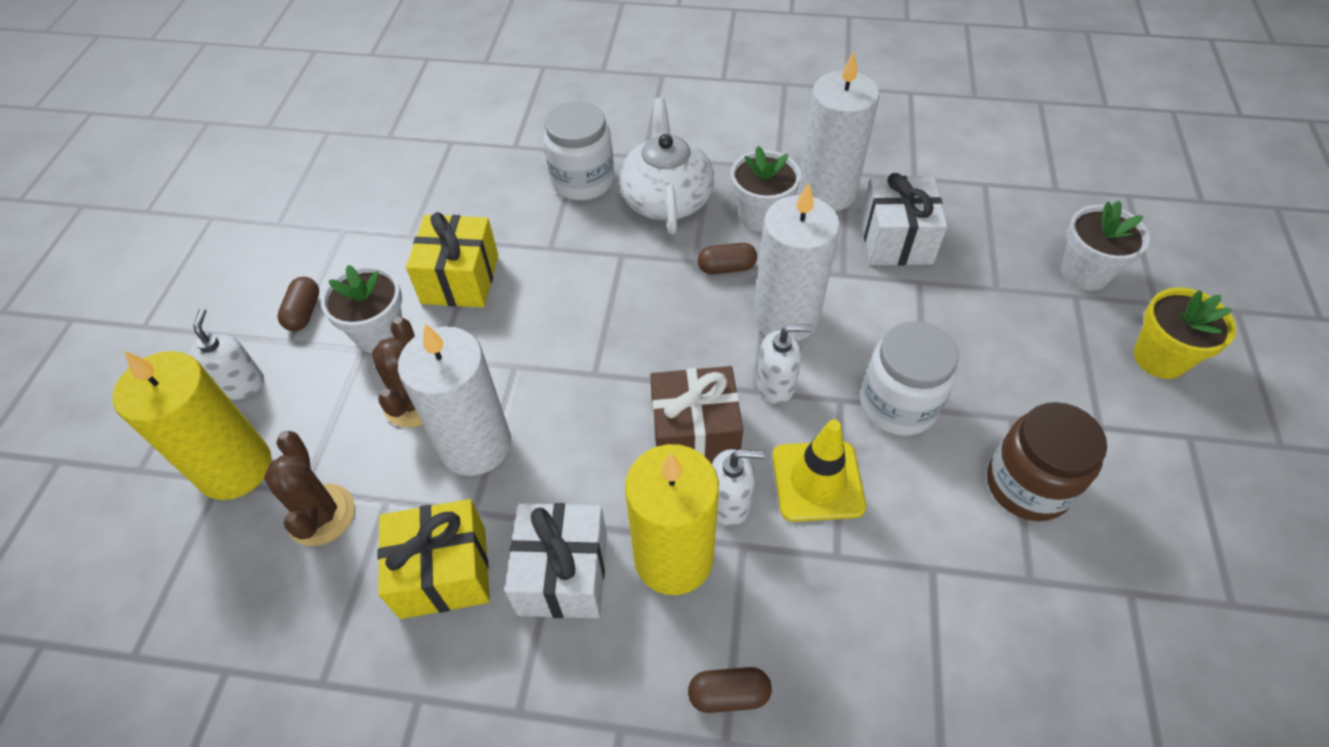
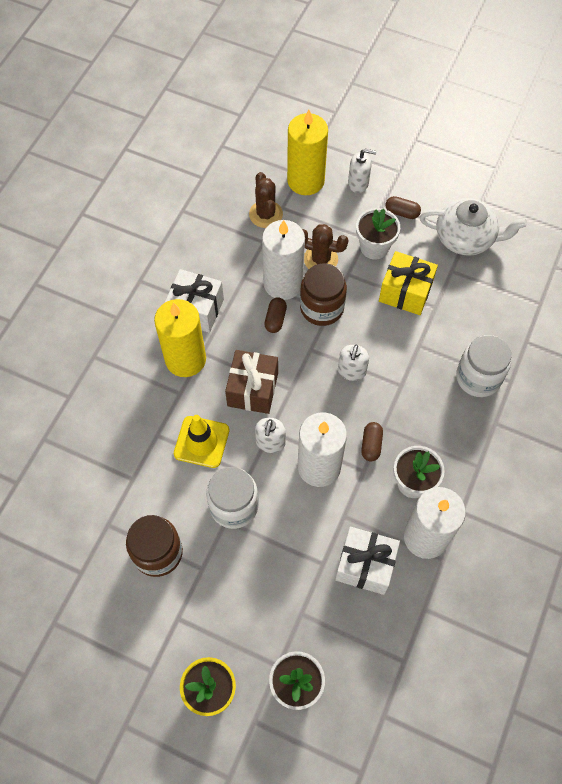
camera: 105 degrees right, 10 degrees up
(321, 515) = (266, 214): brown cactus -> brown cactus turned 75 degrees clockwise
(443, 572) = (216, 261): yellow gift -> none
(513, 377) = (321, 308): none -> brown jar
(666, 199) = (446, 426): white teapot -> white teapot (465, 238)
(728, 694) = (112, 364): brown capsule -> brown capsule (275, 319)
(730, 503) = (205, 394): white soap dispenser -> white soap dispenser (351, 371)

